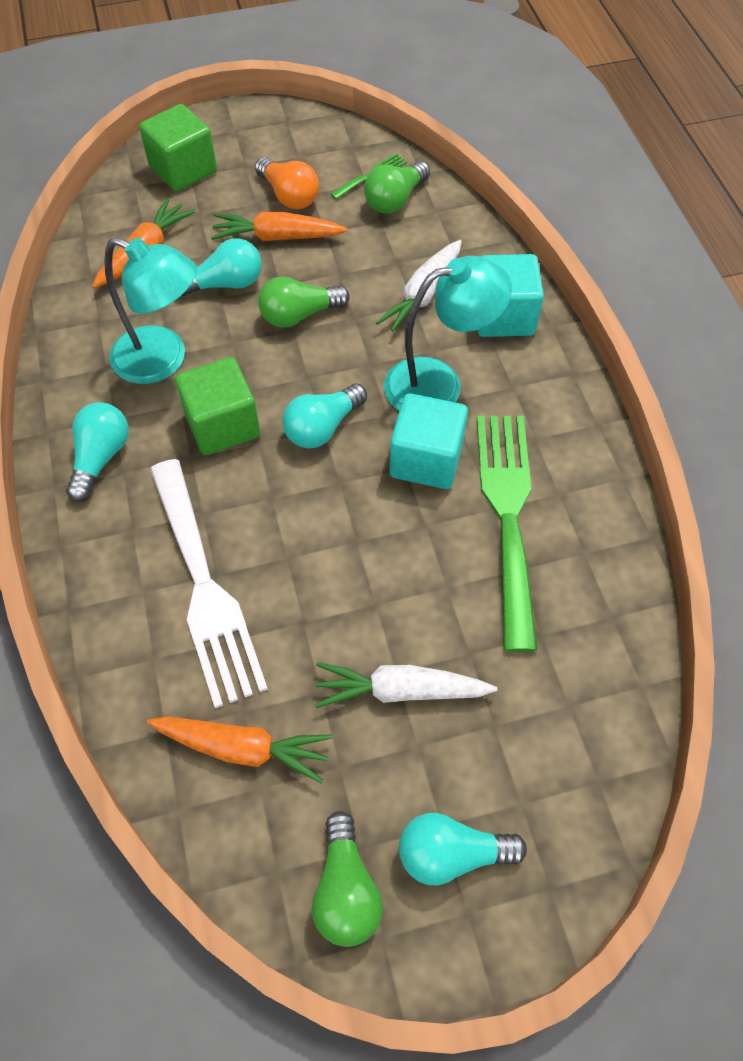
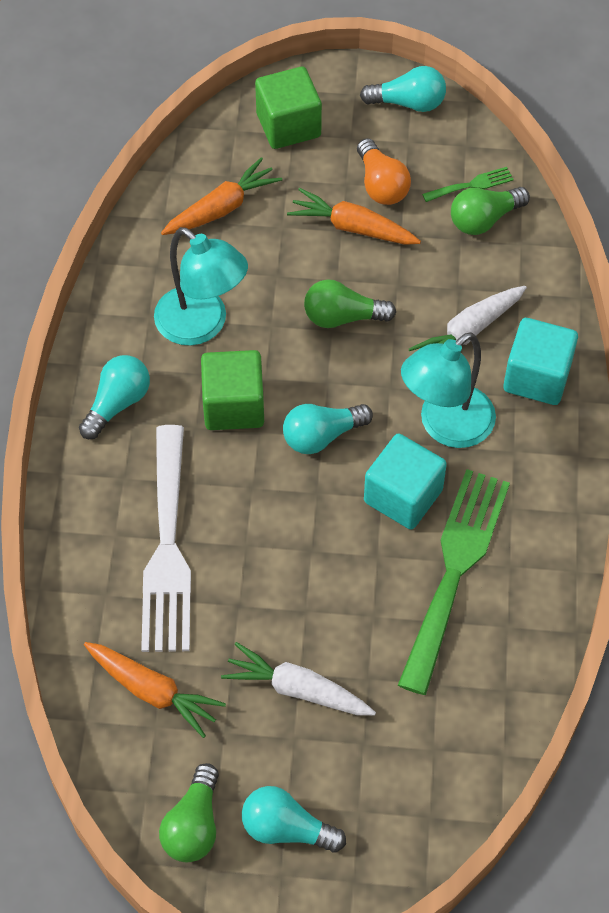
camera: 20 degrees right, 0 degrees up
(225, 284) = (286, 263): turquoise light bulb -> turquoise light bulb (408, 103)
(439, 383) = (445, 426): turquoise lamp -> turquoise lamp turned 135 degrees clockwise

